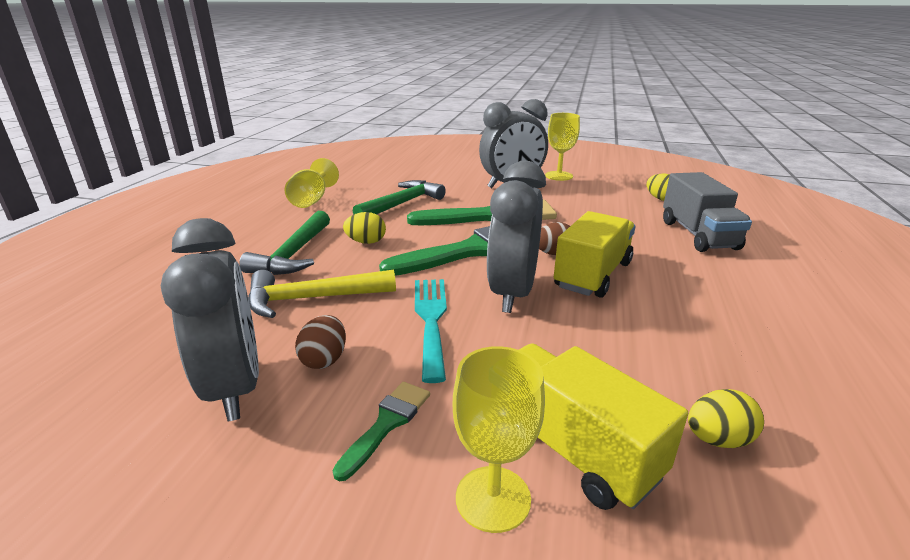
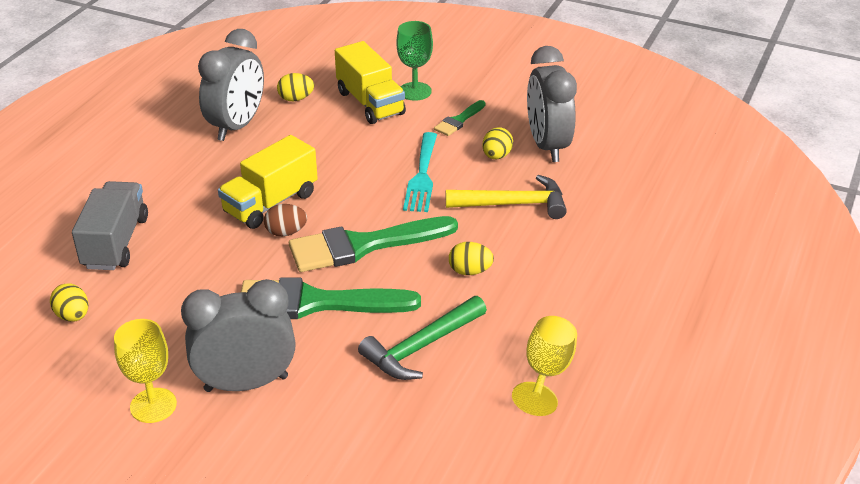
camera: 170 degrees left, 10 degrees up
(294, 254) = (542, 260): green hammer -> none
(324, 359) = (496, 156): brown egg -> yellow egg
(493, 498) = (415, 91): yellow goblet -> green goblet
(512, 293) = (350, 192): grey clock -> grey clock (237, 126)

